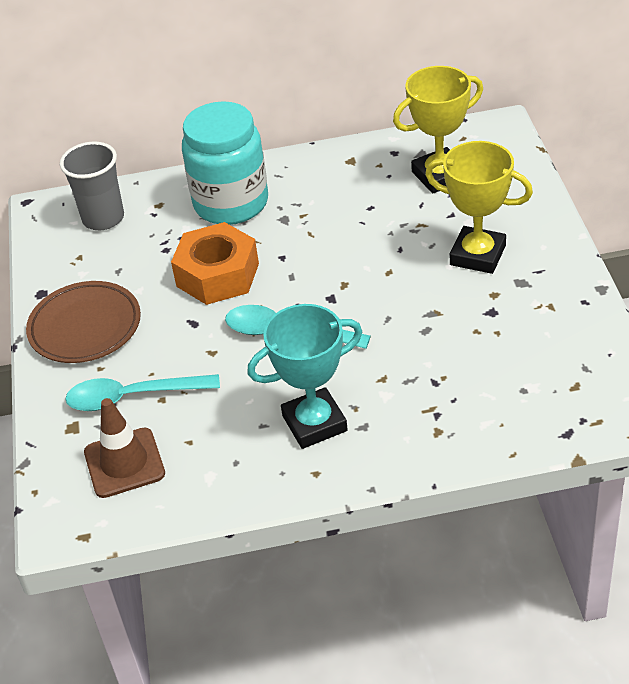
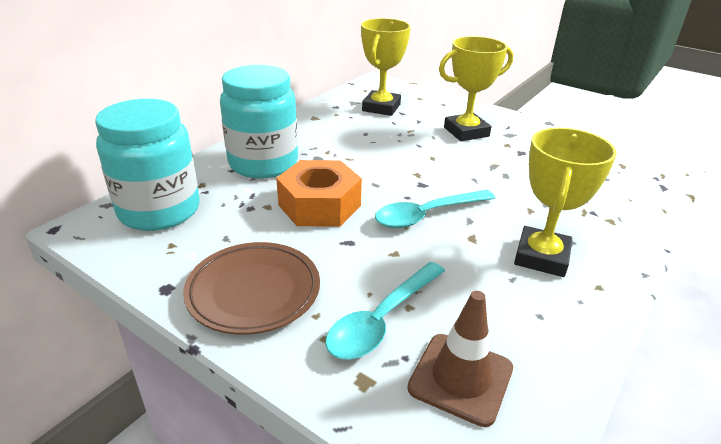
camera: 50 degrees left, 10 degrees down
(103, 218) = (159, 211): grey cup -> turquoise jar
(314, 423) = (541, 257): turquoise trophy -> yellow trophy

